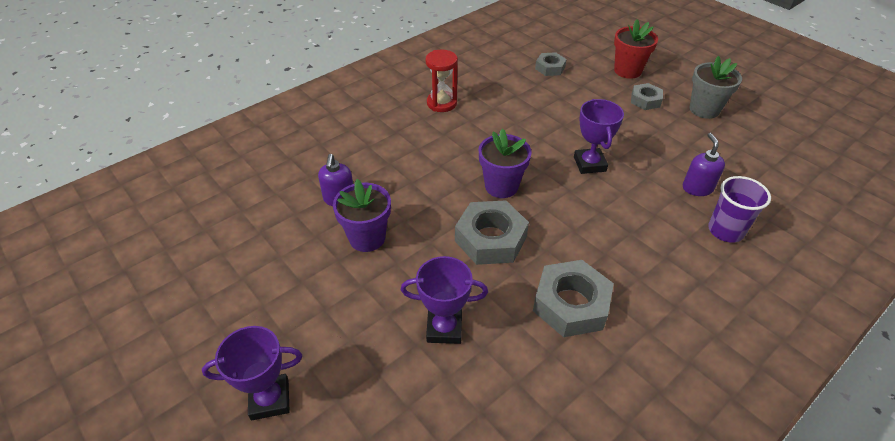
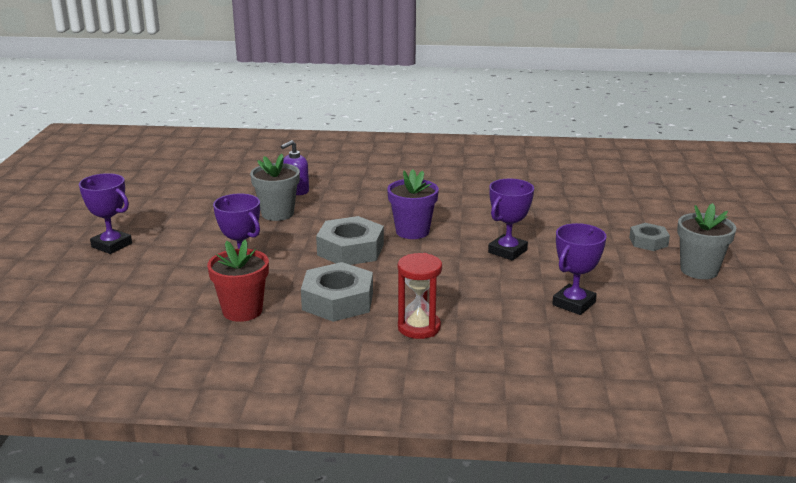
camera: 45 degrees right, 20 degrees down
(367, 238) = (277, 214): purple flower pot -> grey flower pot
(441, 103) = (460, 176): red hourglass -> red hourglass (419, 327)
(550, 68) = (598, 191): grey nut -> none
(627, 71) = (674, 220): red flower pot -> red flower pot (242, 311)
(697, 188) = (573, 303): purple soap dispenser -> purple trophy
(725, 231) = (542, 333): purple cup -> none

